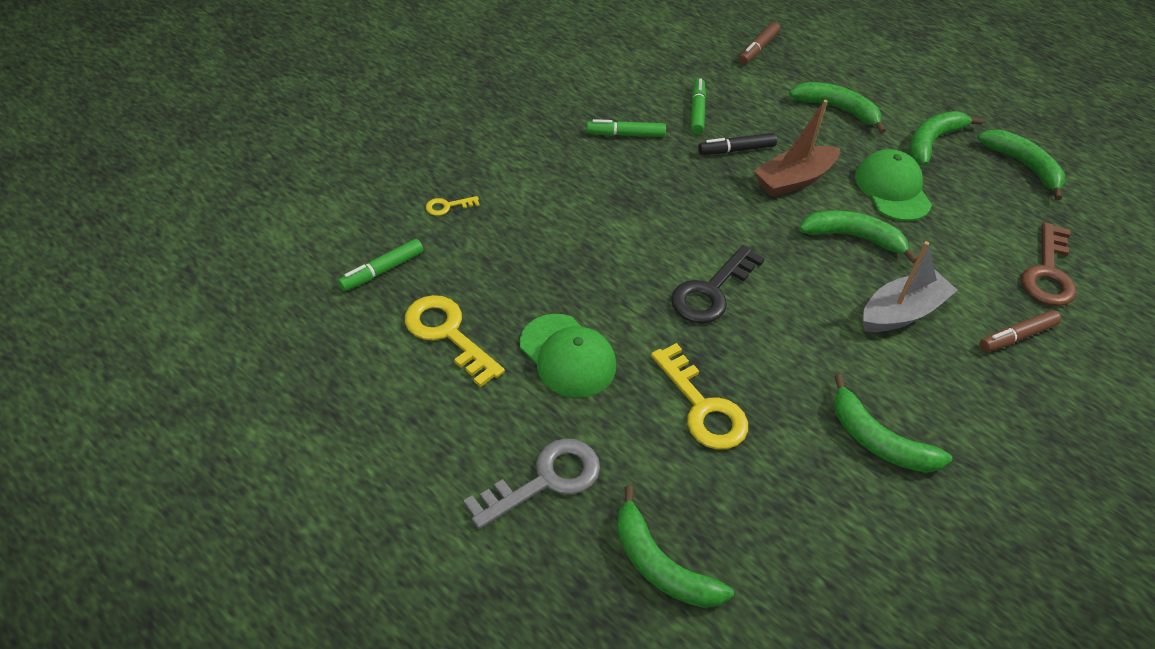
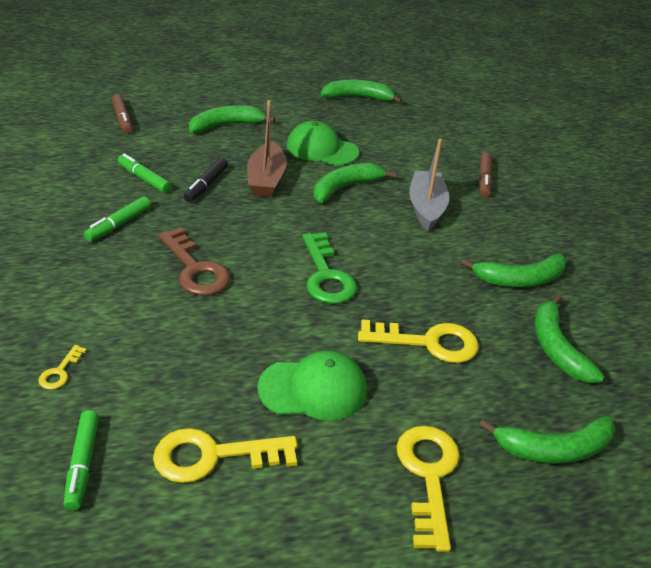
camera: 55 degrees left, 10 degrees down
(545, 480) = (428, 476): grey key -> yellow key
(711, 291) = (326, 275): black key -> green key
(932, 142) = (300, 112): green banana -> green banana (557, 348)
(1048, 273) = (447, 141): brown key -> brown key (195, 269)

